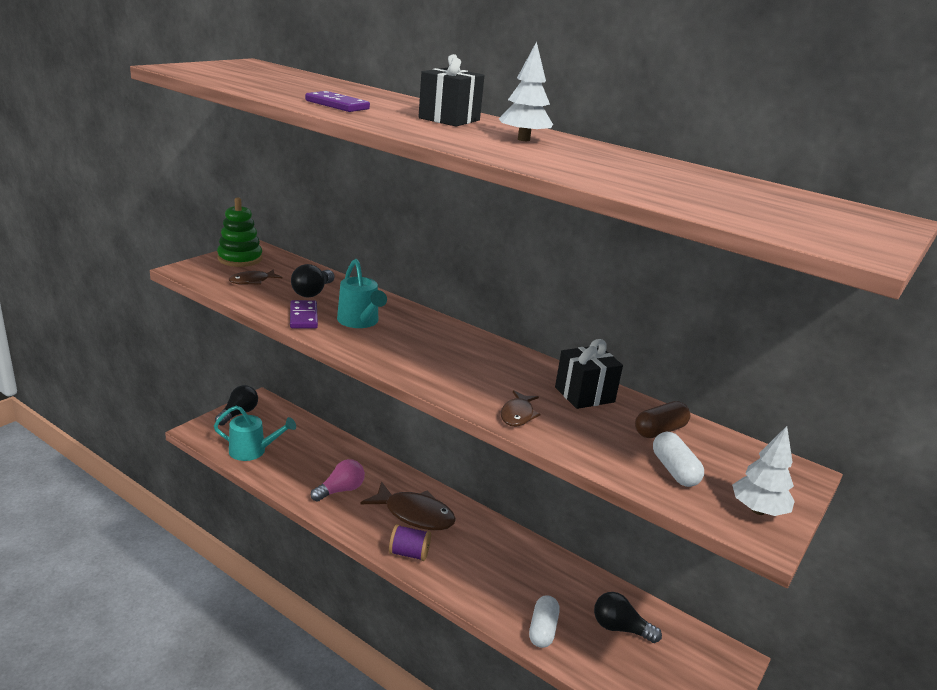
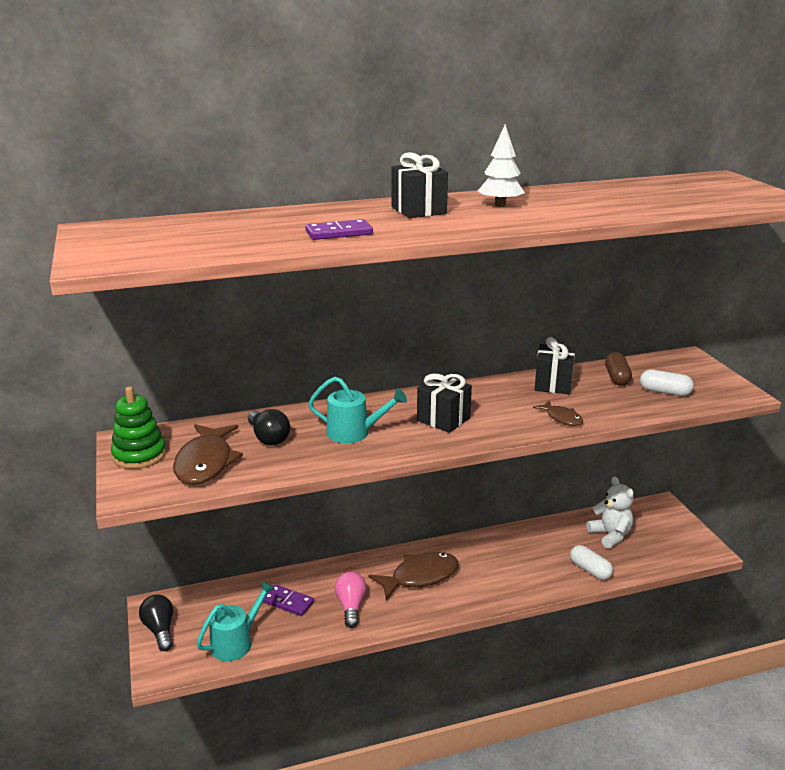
camera: 50 degrees left, 0 degrees up
(252, 281) = (205, 462): brown fish -> brown fish, size x1.87
(303, 317) = (316, 457): purple domino -> purple domino (288, 602)
(409, 553) = (464, 600): purple spool -> none
(433, 354) = (443, 419): none -> black gift
(620, 628) = (610, 535): black light bulb -> white teddy bear
(758, 510) = (719, 385): white tree -> none

